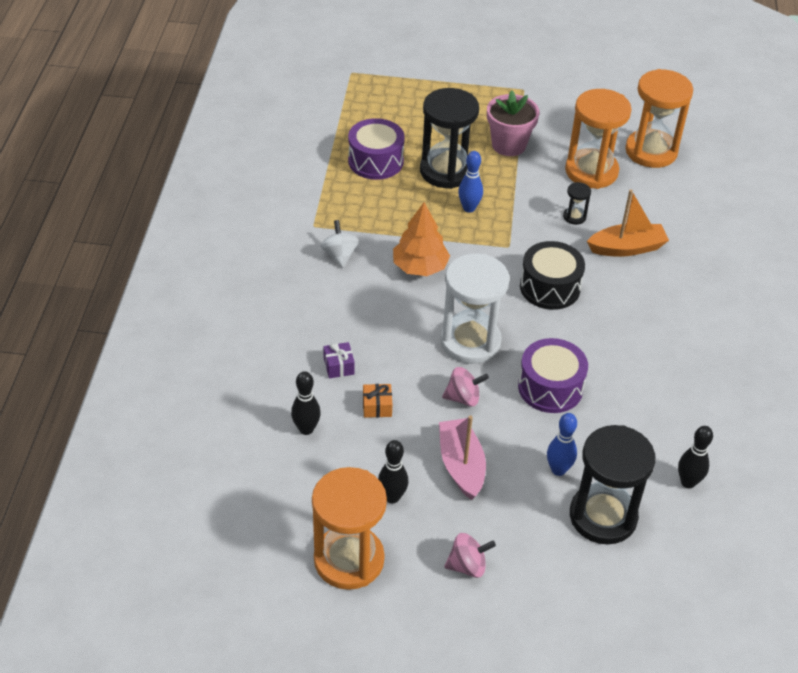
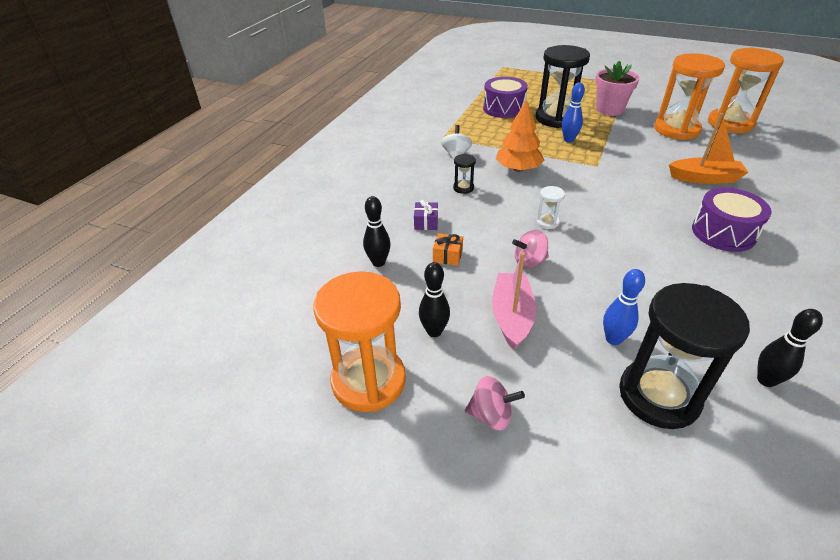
camera: 20 degrees right, 5 degrees down
(463, 398) = (529, 262): pink spinning top -> pink spinning top turned 150 degrees clockwise
(470, 342) = (547, 222): white hourglass -> white hourglass, size x0.42
(550, 287) = (629, 195): black drum -> none
(550, 387) = (617, 267): purple drum -> purple drum (723, 233)
(574, 217) = (658, 154): black hourglass -> black hourglass (463, 188)

